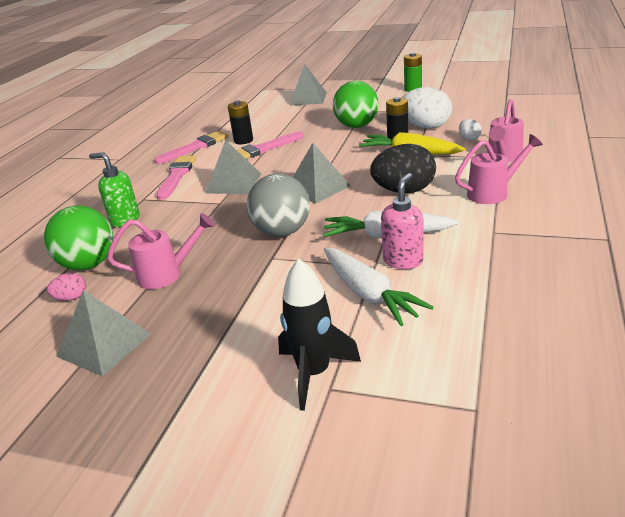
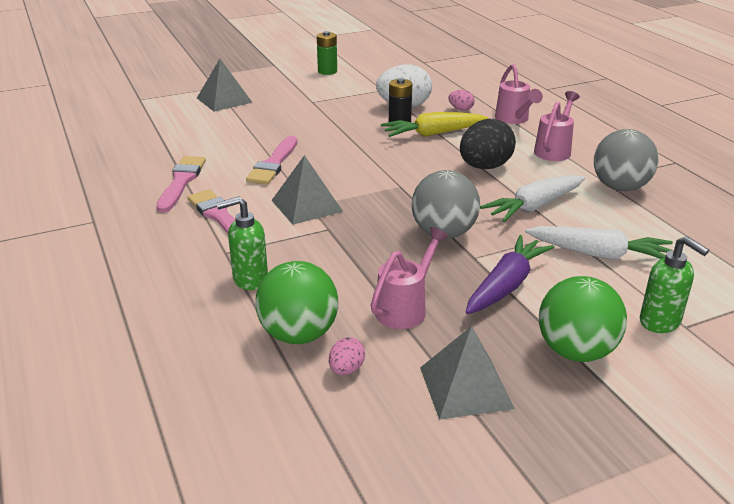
camera: 45 degrees left, 0 degrees up
(243, 140) = (231, 160): black battery -> none
(254, 287) = (506, 285): none -> purple carrot
(314, 373) = (660, 322): black rocket -> green soap dispenser
(317, 188) = (403, 185): grey pyramid -> none
(356, 126) = (335, 119): green ball -> green ball (576, 351)
(403, 261) = (579, 221): pink soap dispenser -> none
(469, 138) = (461, 109): white egg -> pink egg
(498, 244) = (620, 187): none -> grey ball

